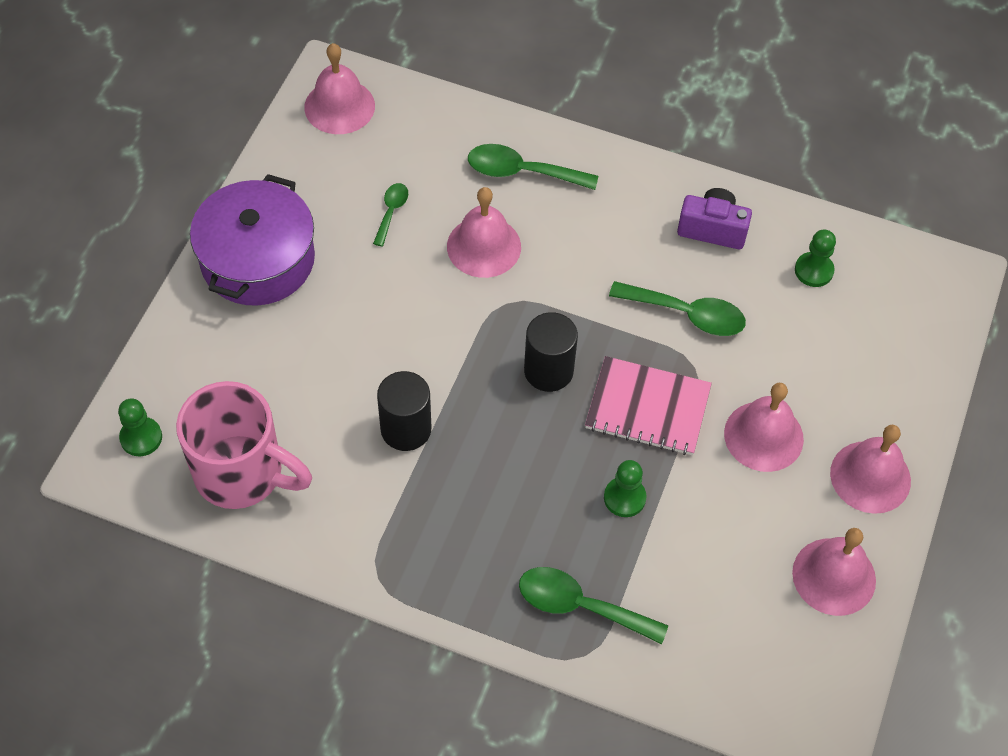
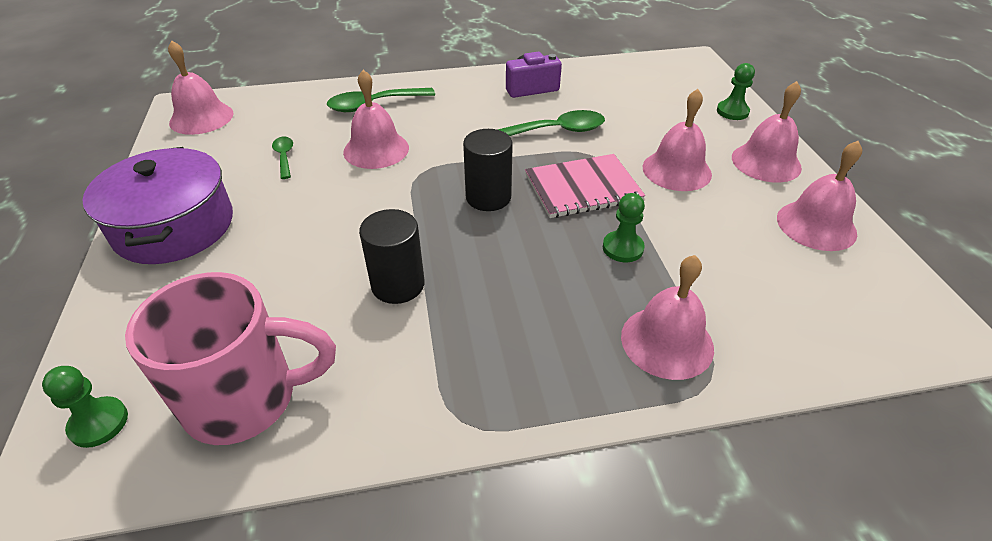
camera: 30 degrees left, 15 degrees down
(580, 606) = (667, 341): green spoon -> pink bell
(813, 270) = (612, 84): green pawn -> green pawn (732, 111)

